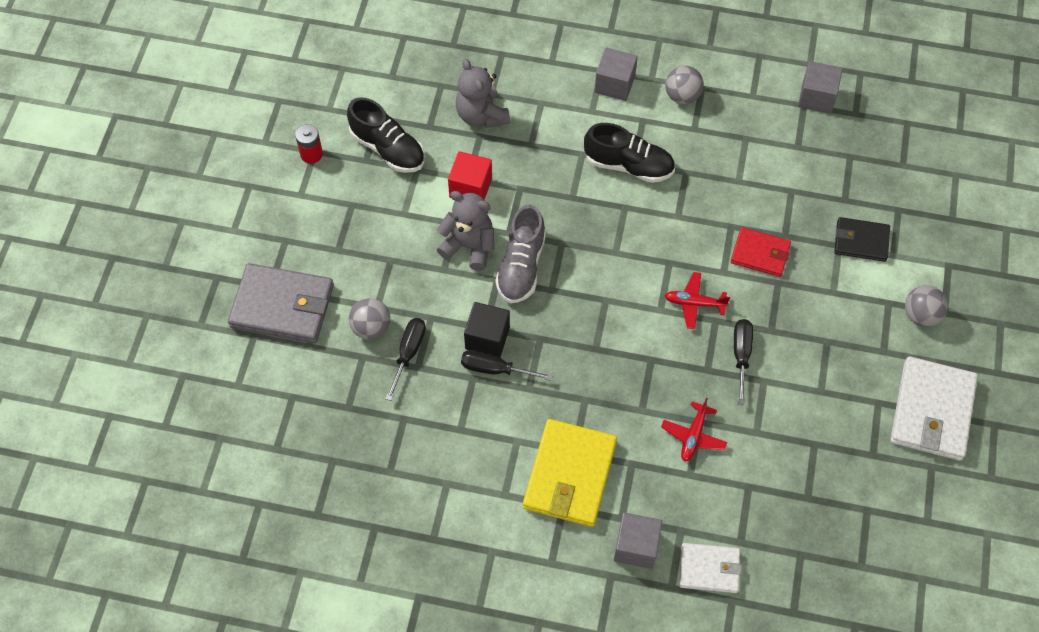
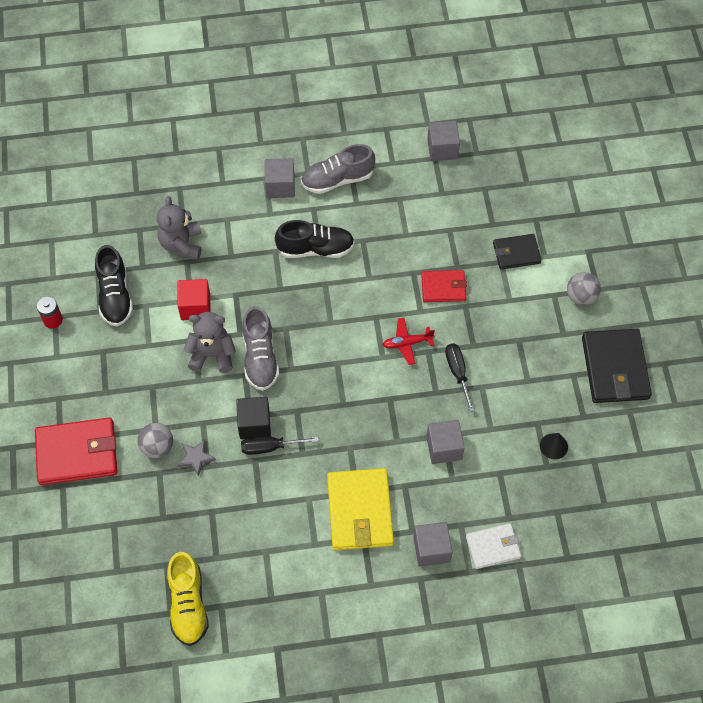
camera: 20 degrees left, 0 degrees up
(282, 306) = (77, 453): grey wallet -> red wallet
(339, 513) = (188, 604): none -> yellow shoe
(388, 149) = (115, 295): black shoe -> black shoe turned 60 degrees clockwise
(408, 353) = (196, 457): black screwdriver -> grey star
(481, 115) = (182, 244): grey teddy bear -> grey teddy bear turned 45 degrees clockwise
(682, 96) = (337, 179): grey ball -> grey shoe
(693, 436) = (444, 448): red plane -> grey cube
(824, 477) = (553, 446): none -> black cone
(932, 411) = (615, 368): white wallet -> black wallet

